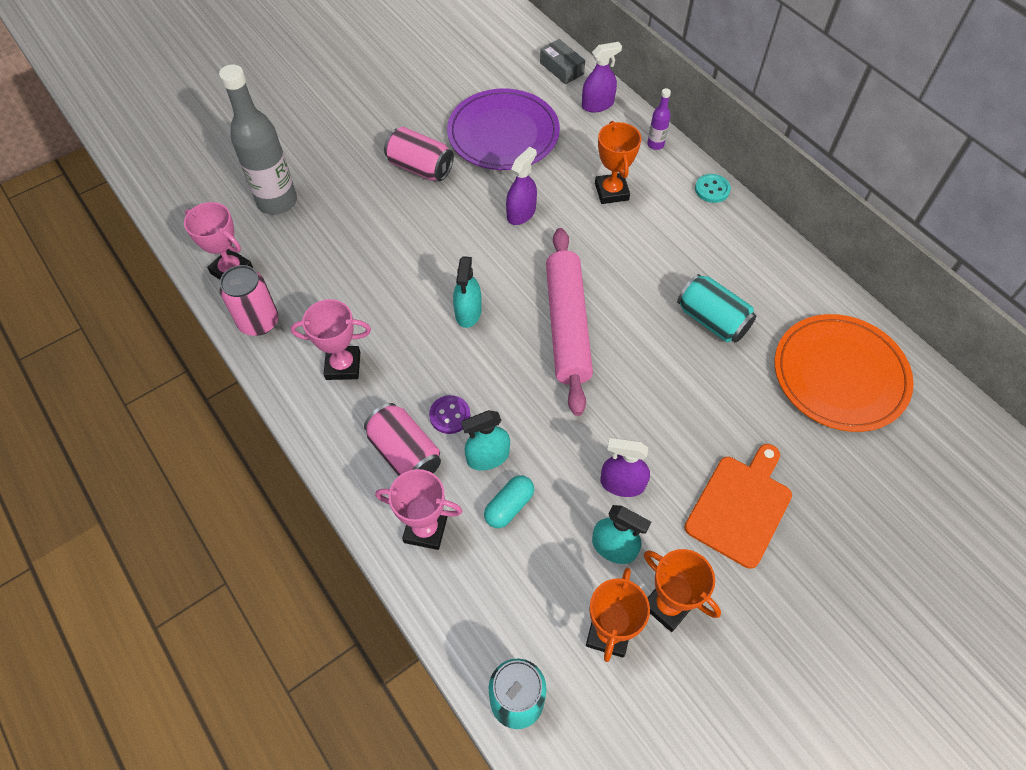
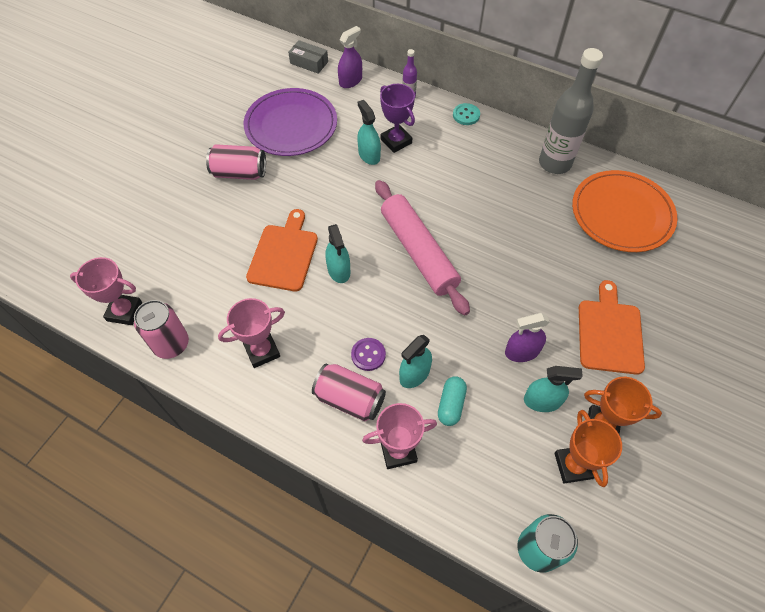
camera: 25 degrees left, 0 degrees up
(277, 201) = (134, 241): grey bottle -> grey bottle (554, 163)
(419, 273) = (284, 254): none -> orange cutting board
(521, 213) = (338, 180): purple spray bottle -> none
(571, 197) = (369, 155): none -> turquoise spray bottle
(611, 192) = (396, 141): orange trophy -> purple trophy
(712, 320) = (517, 208): turquoise can -> none

